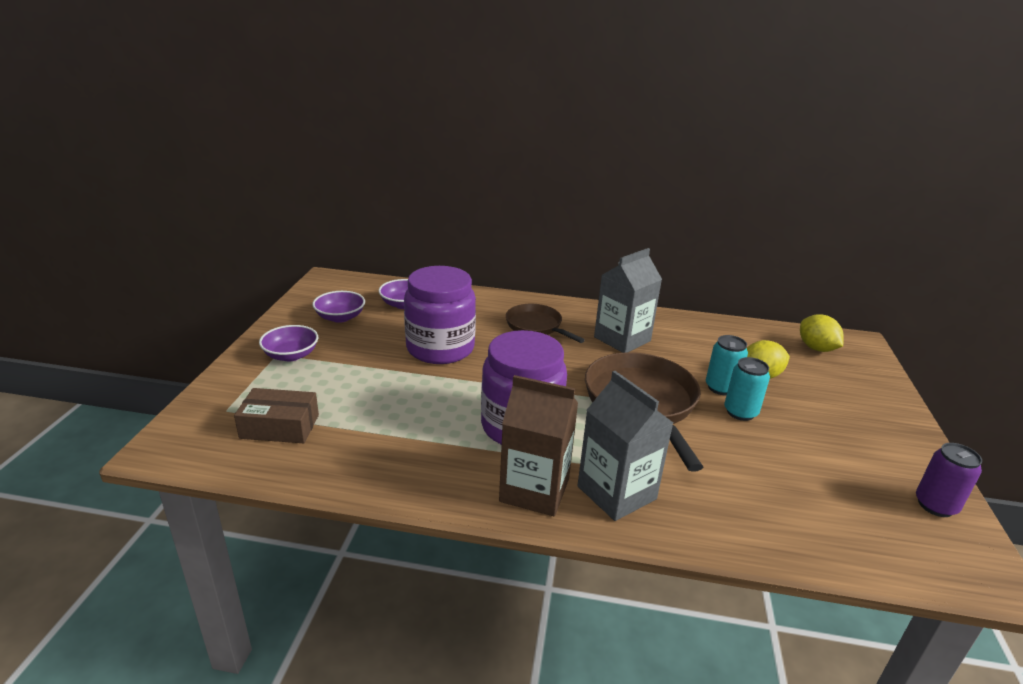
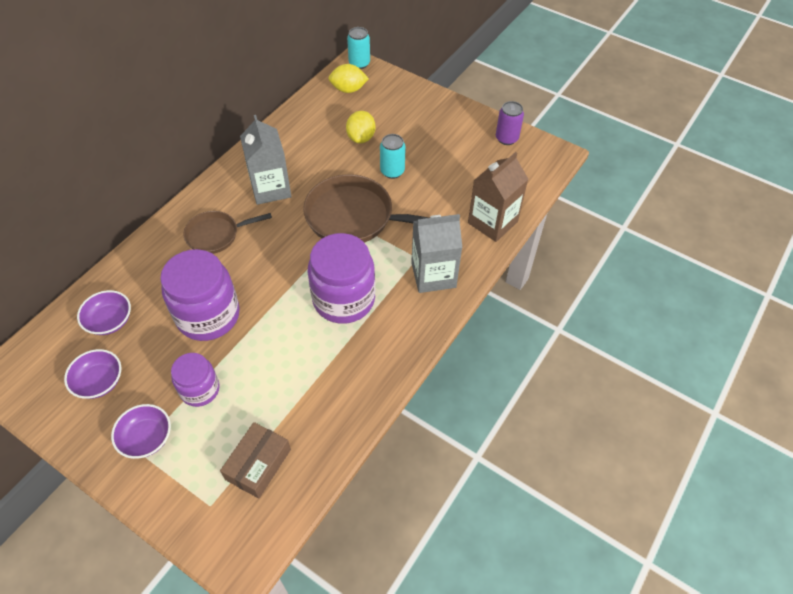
camera: 65 degrees left, 25 degrees up
(354, 367) = (200, 390): none -> purple jar
(534, 490) = (411, 317): brown carton -> brown carton (492, 222)
(721, 388) = (362, 166): turquoise can -> turquoise can (359, 63)

